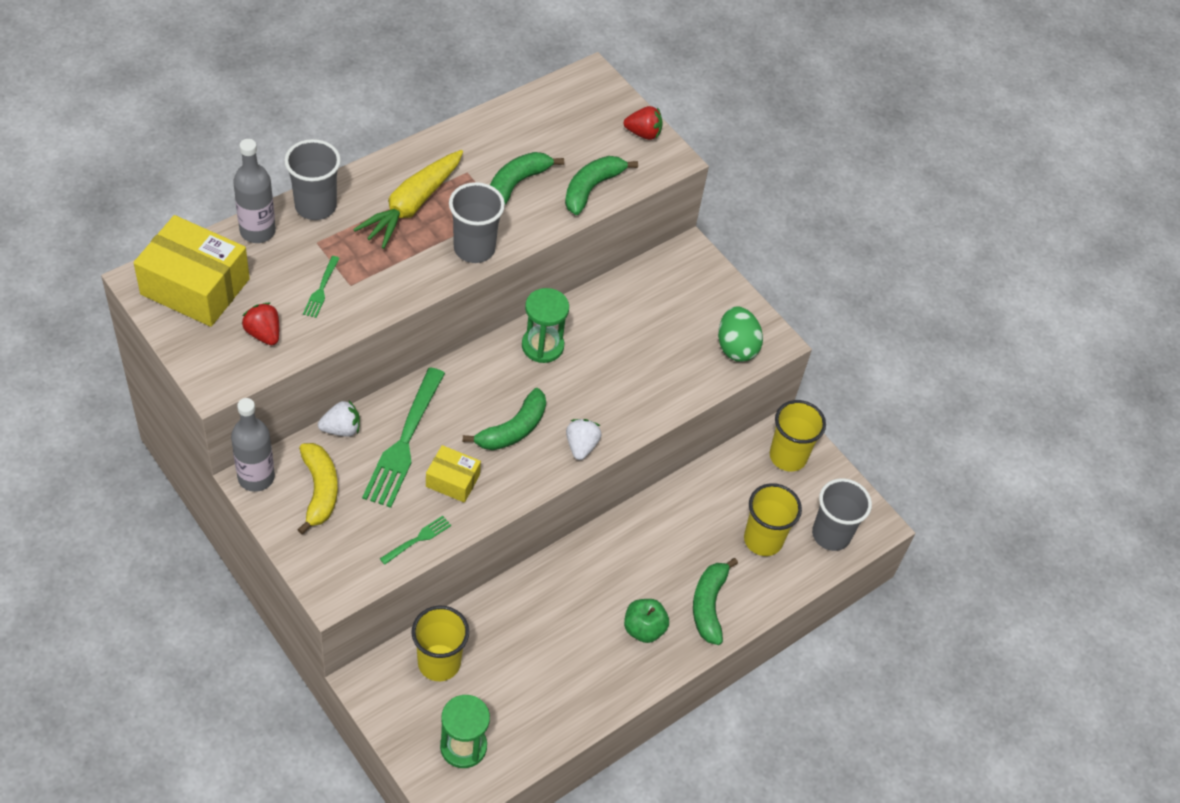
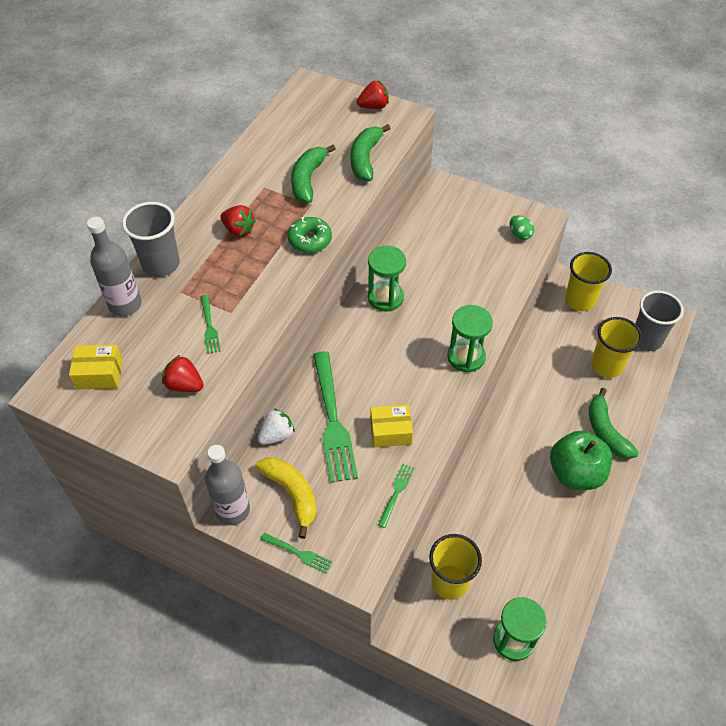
camera: 20 degrees left, 0 degrees up
(195, 286) = (99, 374): yellow box -> yellow box, size x0.52
(290, 546) = (298, 553): none -> green fork
(412, 206) = (238, 230): yellow carrot -> red strawberry
(474, 248) = (310, 240): grey cup -> green donut
(513, 429) = (408, 369): green banana -> none
(581, 446) = (466, 357): white strawberry -> green hourglass
(644, 629) = (575, 473): green apple -> green apple, size x1.58
(736, 347) = (519, 235): green egg -> green egg, size x0.59

